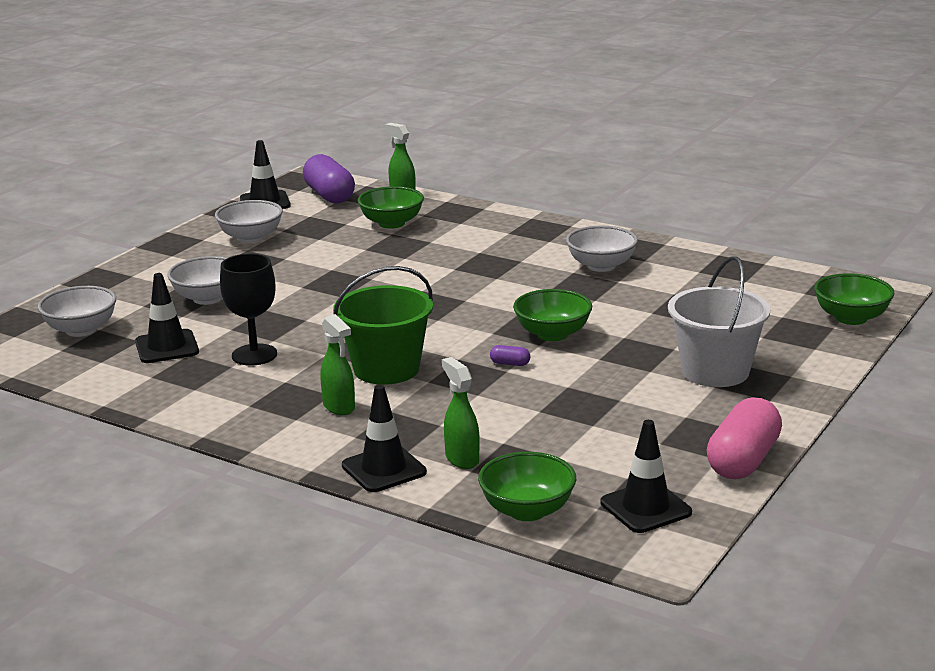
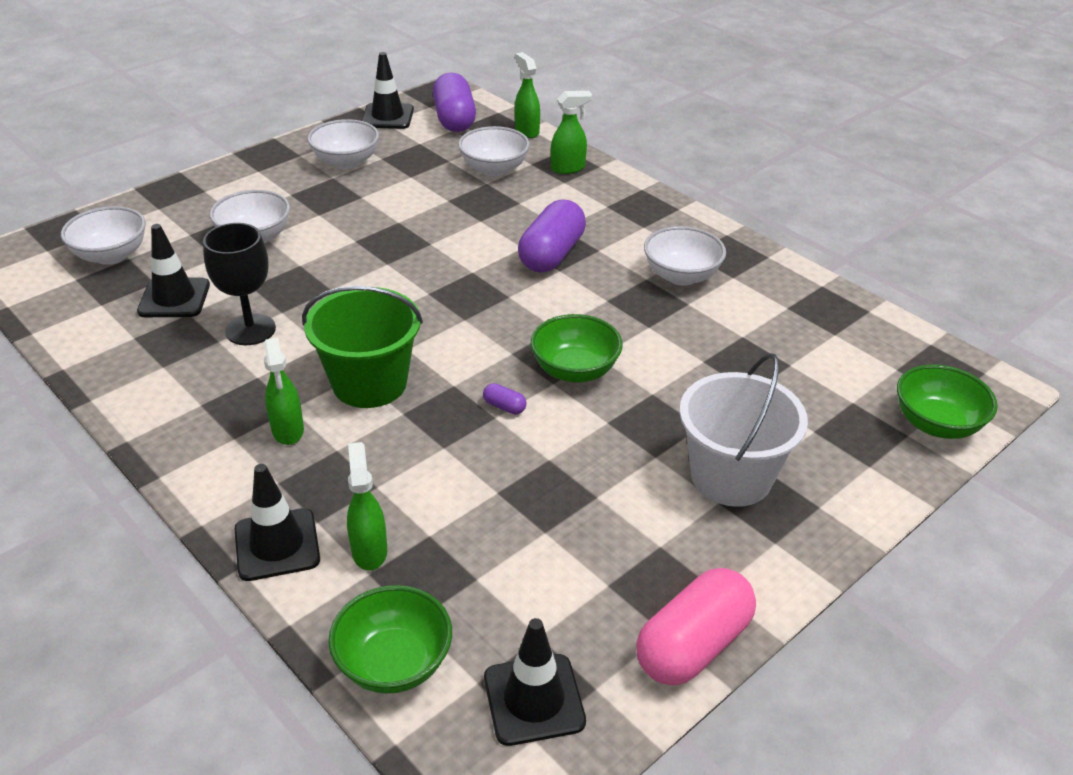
camera: 15 degrees right, 15 degrees up
(391, 223) = (494, 169): green bowl -> white bowl
(457, 213) = (568, 168): none -> green spray bottle
(483, 269) = (551, 254): none -> purple capsule

